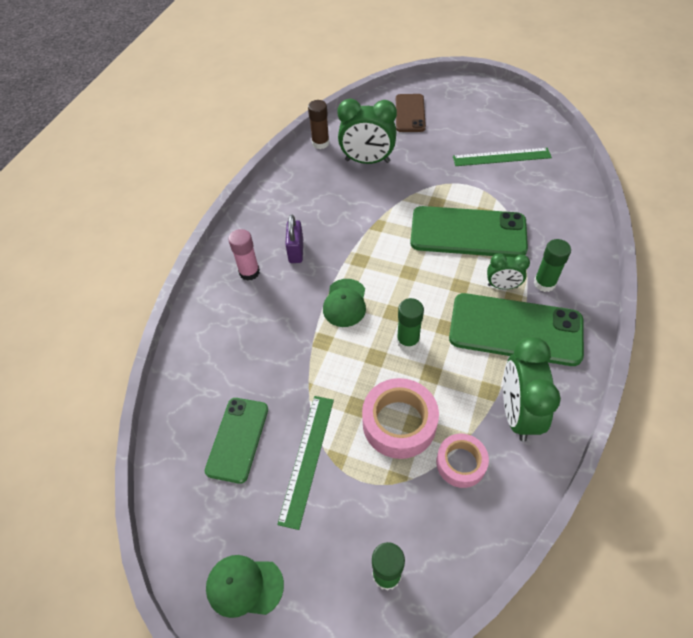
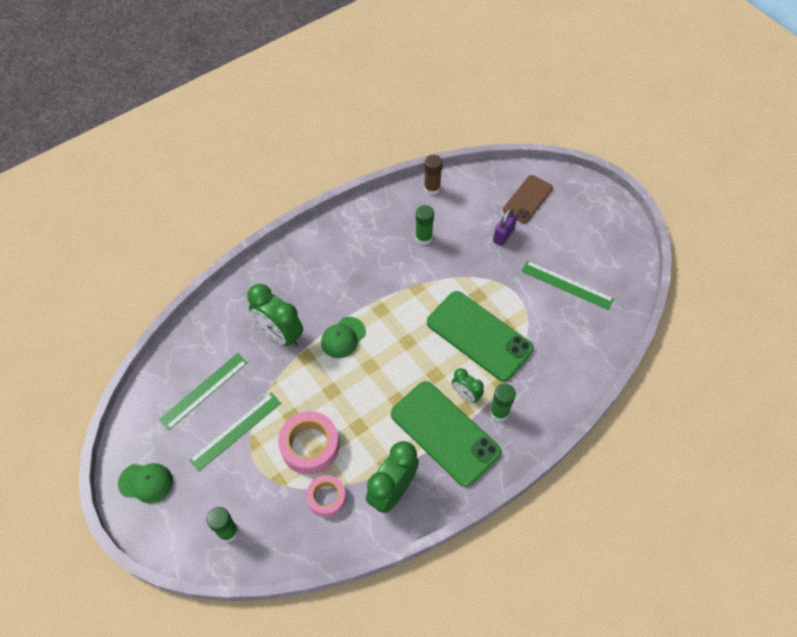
camera: 30 degrees right, 5 degrees up
(237, 439) = (204, 390): green phone -> green ruler
(244, 586) = (146, 482): green cap -> green cap turned 150 degrees clockwise
(249, 272) = (296, 273): pink glue stick -> none
(296, 251) = (341, 275): purple padlock -> purple padlock (503, 235)
(367, 161) = (455, 226): green clock -> green clock (280, 334)
(408, 341) = (363, 393): green glue stick -> green glue stick (423, 238)

